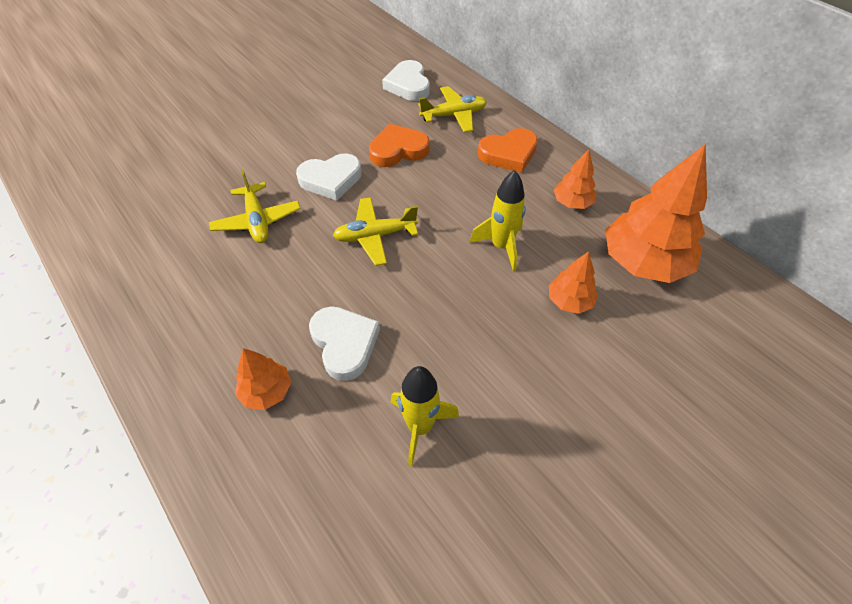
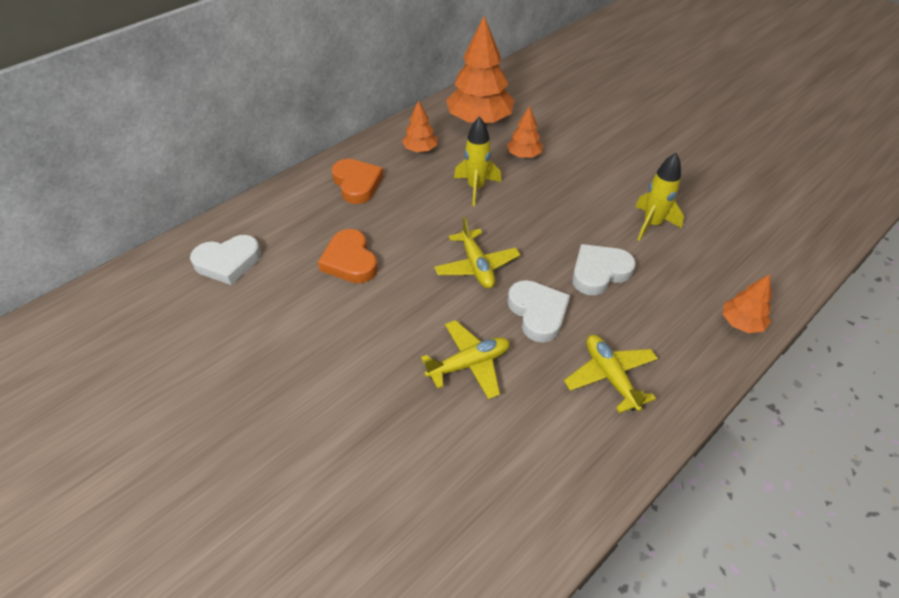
camera: 95 degrees left, 5 degrees down
(266, 391) = (659, 314): orange tree -> orange tree (741, 323)
(331, 180) = (399, 310): white heart -> white heart (538, 313)
(454, 115) = (292, 222): yellow plane -> yellow plane (610, 376)

